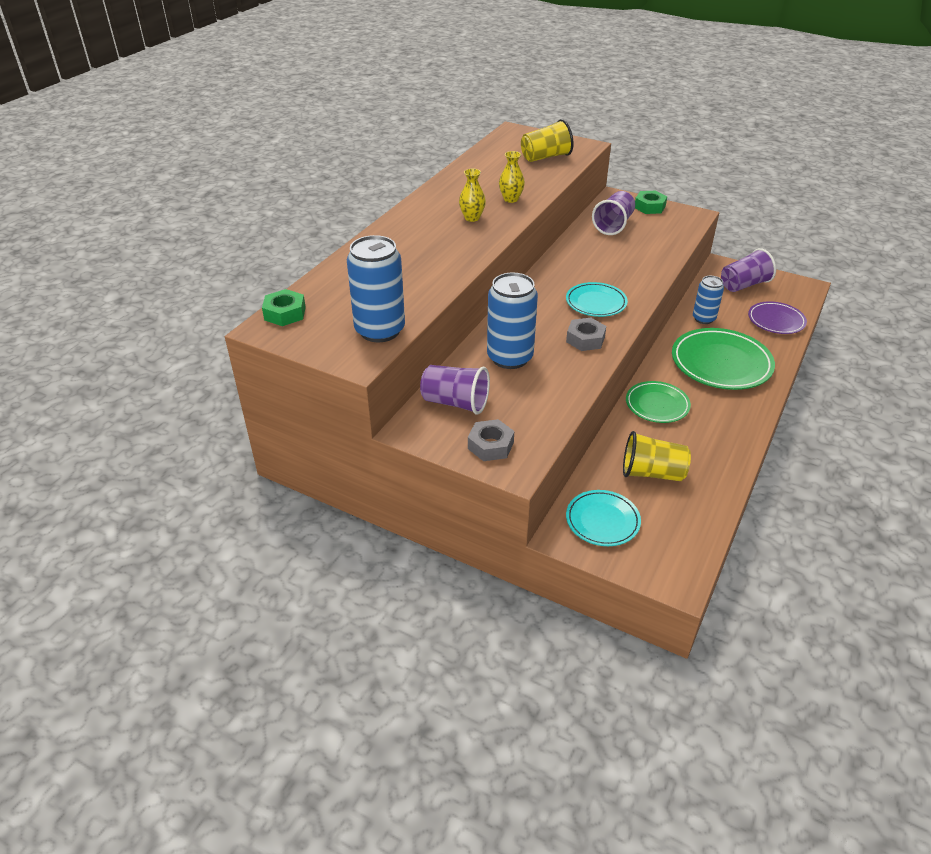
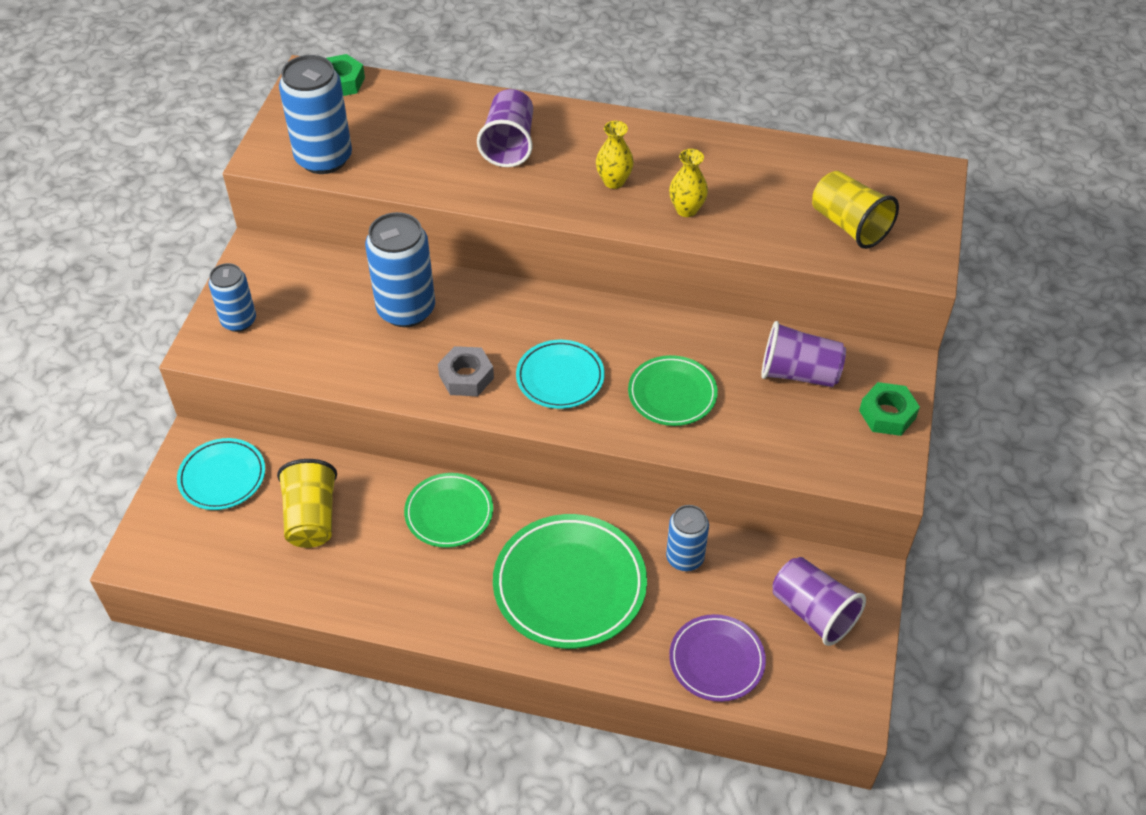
camera: 75 degrees right, 10 degrees up
(455, 403) = (308, 278): purple cup -> purple cup (509, 144)
(490, 445) = (239, 321): grey nut -> blue can
(620, 266) = (672, 394): none -> green plate

